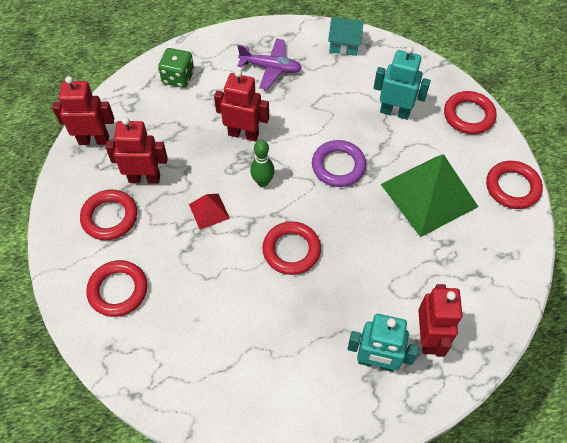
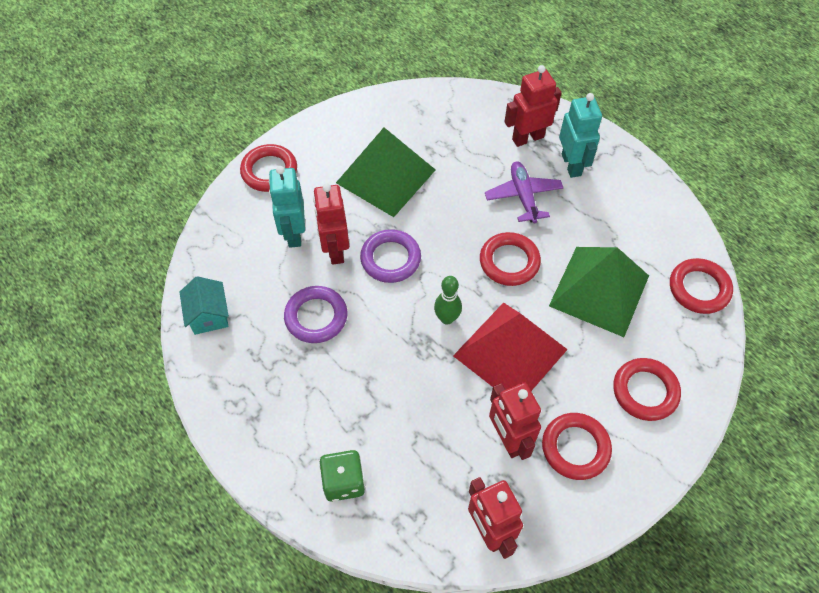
camera: 115 degrees left, 0 degrees up
(209, 211) = (510, 352): red pyramid -> red pyramid, size x2.22
(225, 307) = (599, 290): none -> green pyramid
(243, 134) = (394, 365): red robot -> red robot (335, 250)
(270, 68) = (281, 380): purple plane -> purple plane (523, 196)
(310, 102) = (316, 317): none -> purple ring
(512, 187) = (343, 119): red ring -> red ring (699, 288)

